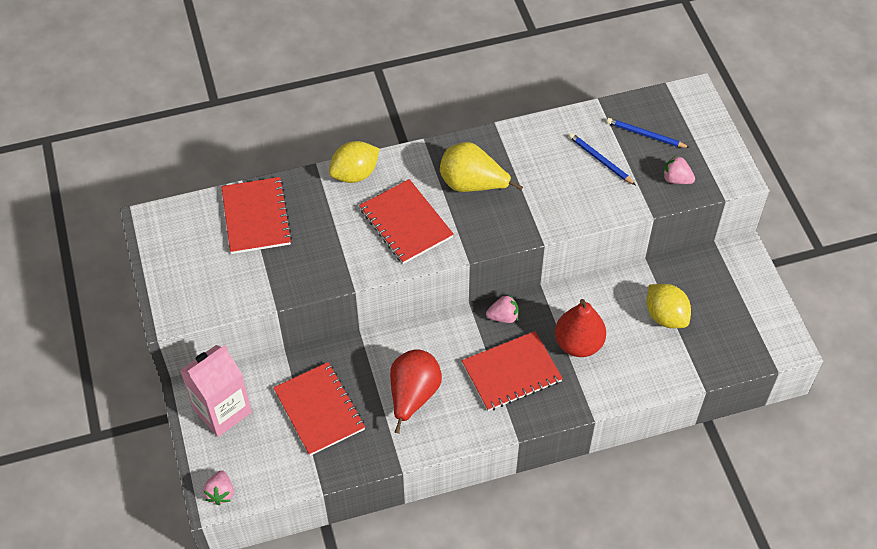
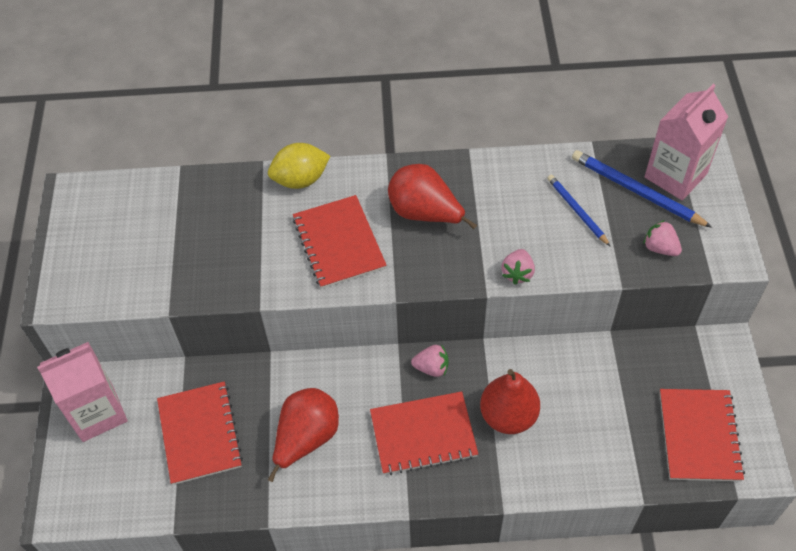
camera: 15 degrees right, 0 degrees up
(220, 493) = (64, 507): pink strawberry -> pink strawberry (517, 273)
(256, 217) = (181, 208): red notebook -> red notebook (699, 436)
(472, 184) = (425, 213): yellow pear -> red pear
(645, 135) = (636, 191): blue pencil -> blue pencil, size x1.55
(665, 316) = (617, 403): yellow lemon -> none
(674, 116) = (675, 175): none -> pink carton

